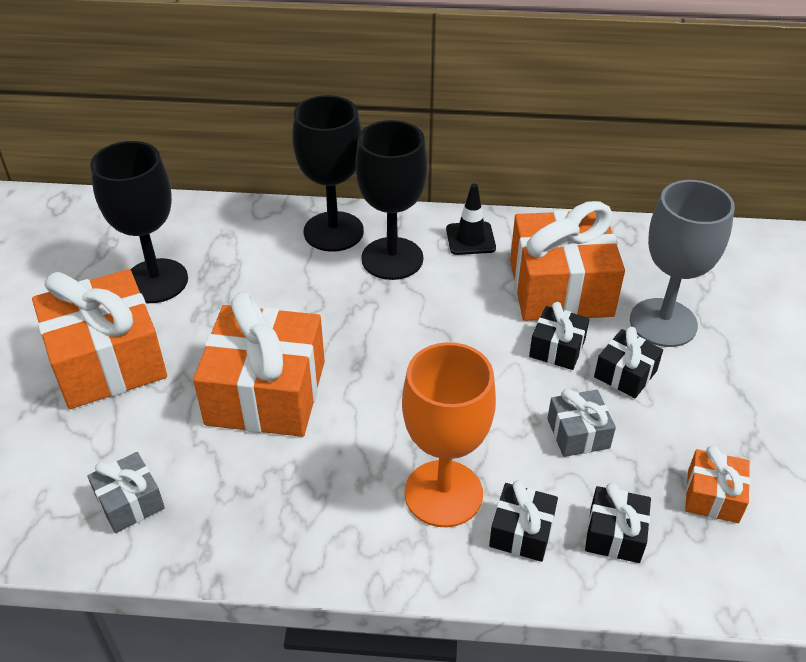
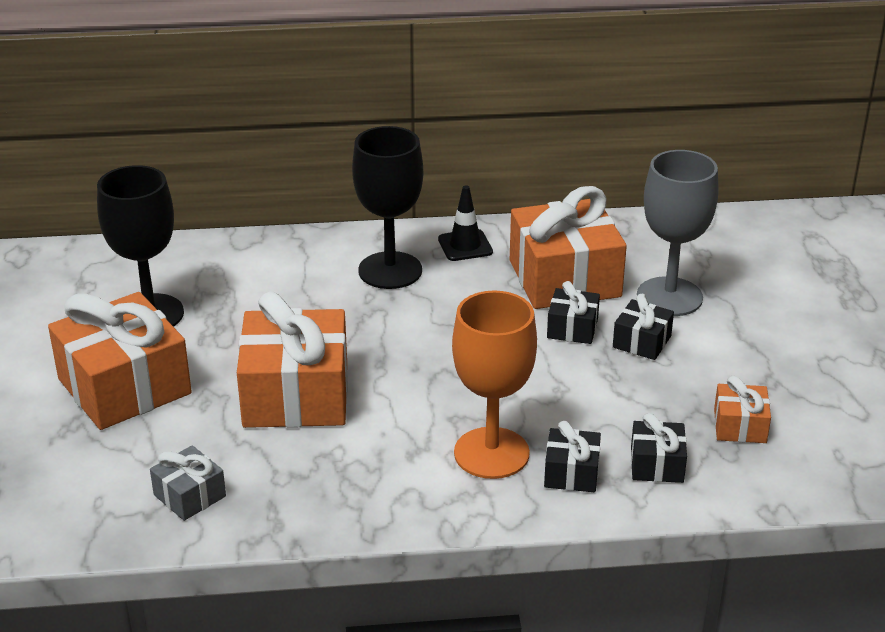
camera: 10 degrees left, 10 degrees down
(333, 231) = (323, 253): black goblet -> none
(578, 433) = (607, 393): grey gift -> none

